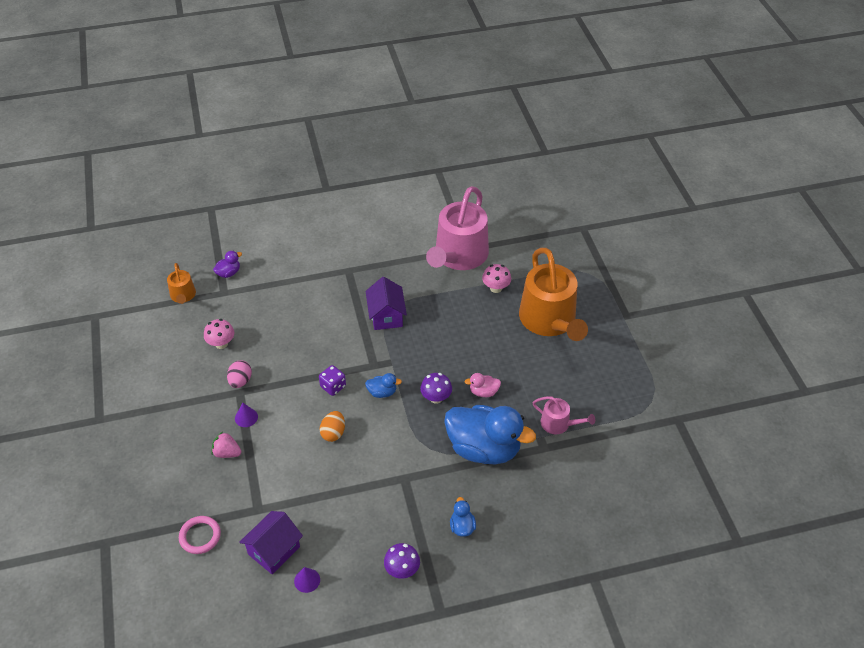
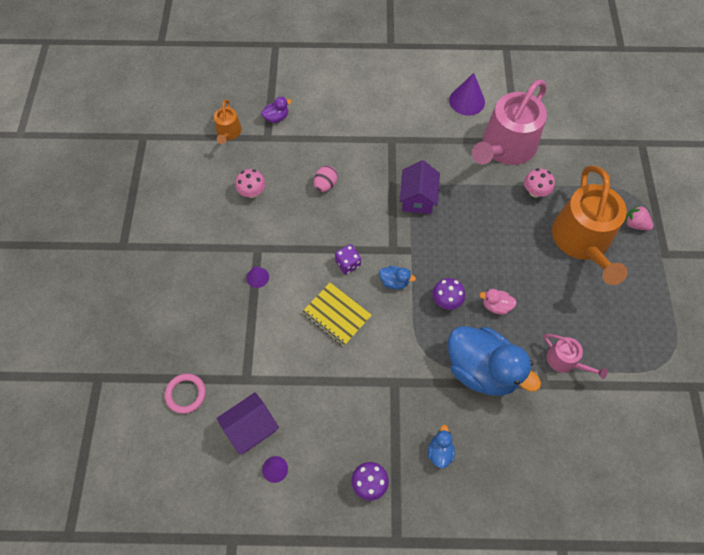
camera: 15 degrees right, 15 degrees up
(227, 453) = (231, 311): pink strawberry -> pink strawberry (635, 224)
(240, 381) = (261, 237): pink egg -> pink egg (325, 185)
(333, 433) = (336, 315): orange egg -> yellow notebook
(412, 223) = (467, 101): none -> purple cone

